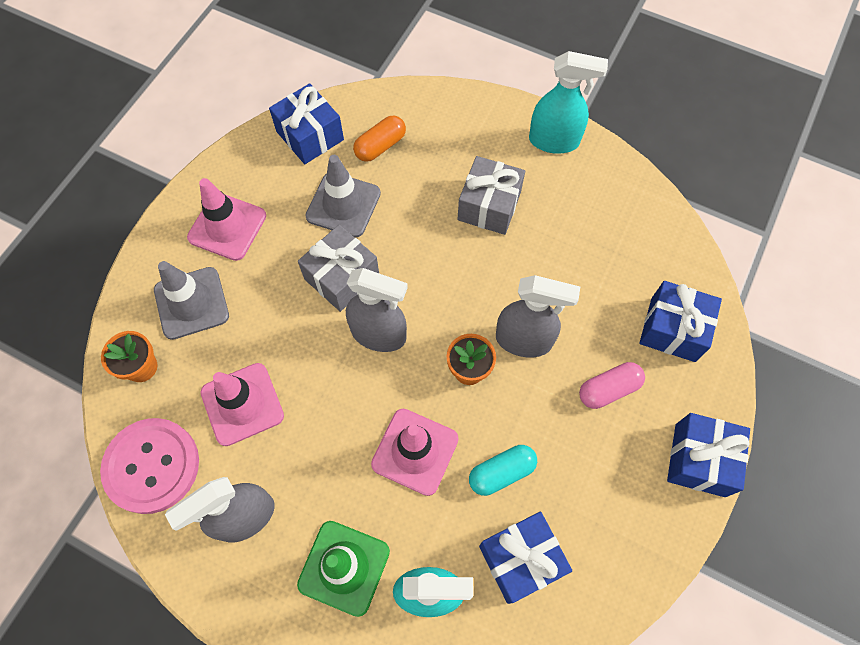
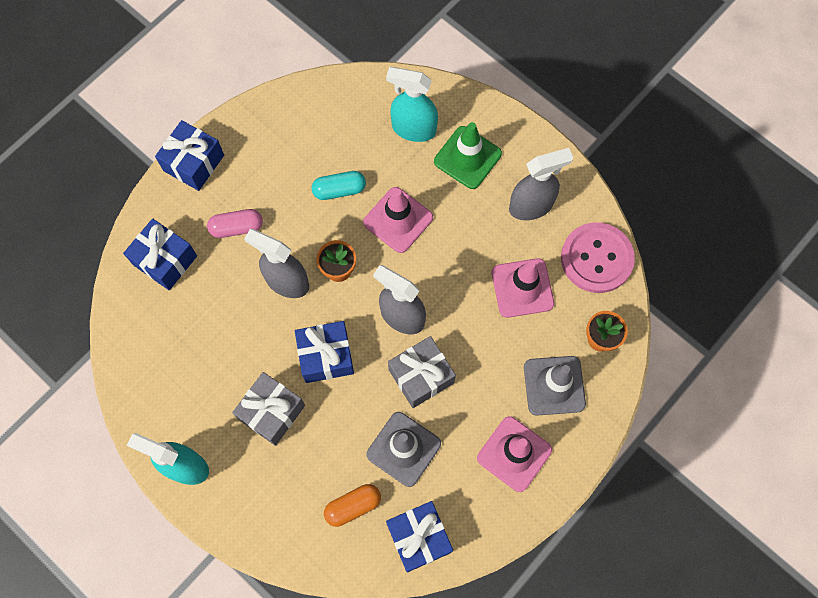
camera: 165 degrees left, 5 degrees up
(521, 559) = (345, 133): blue gift -> blue gift (326, 356)

